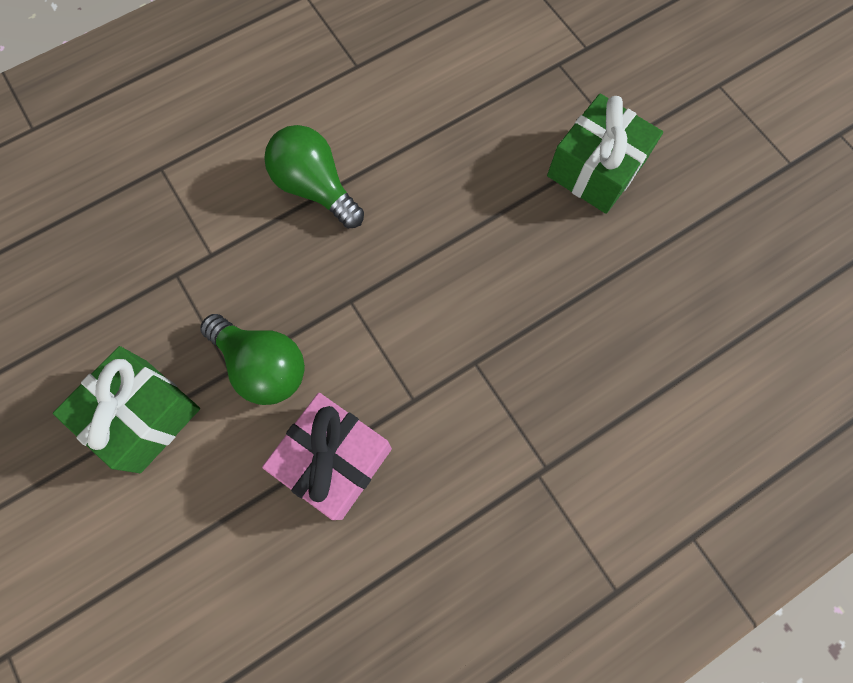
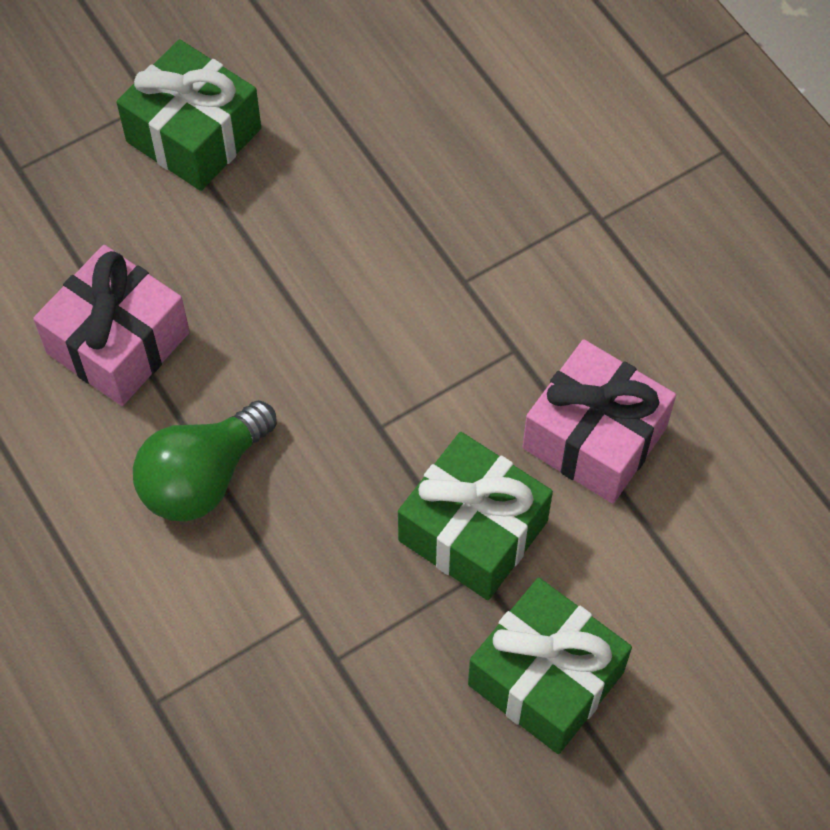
camera: 90 degrees left, 10 degrees down
(263, 366) = (473, 530): green light bulb -> green gift
(420, 132) = (118, 343): none -> pink gift

